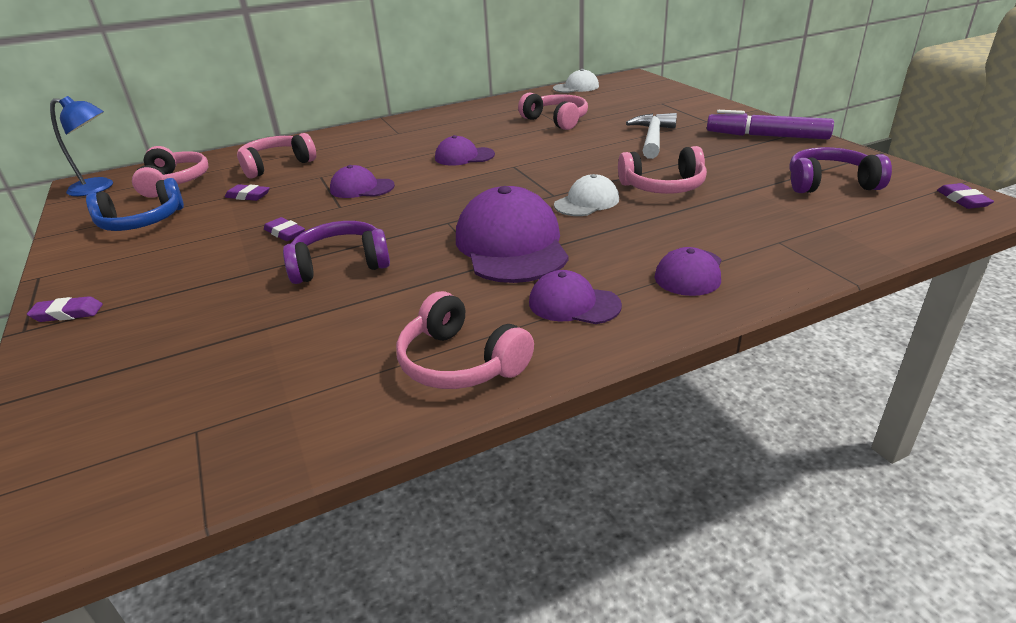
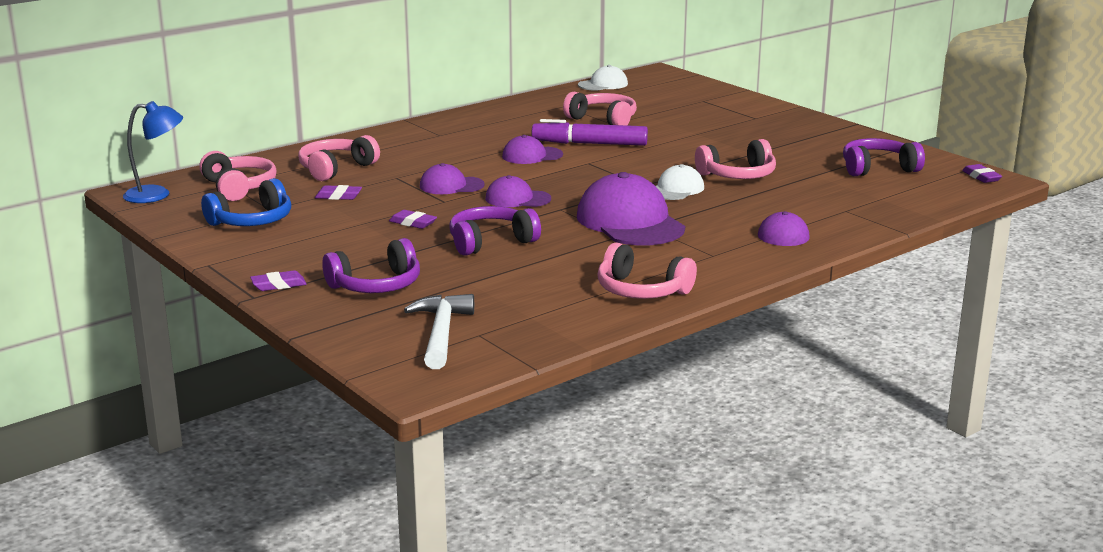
camera: 15 degrees left, 10 degrees down
(163, 323) = (376, 285): none -> purple headphones
(573, 304) = (704, 255): purple cap -> purple cap (517, 199)
(652, 138) = (710, 135): white hammer -> white hammer (441, 333)
(767, 136) = (816, 131): purple marker -> purple marker (589, 144)

